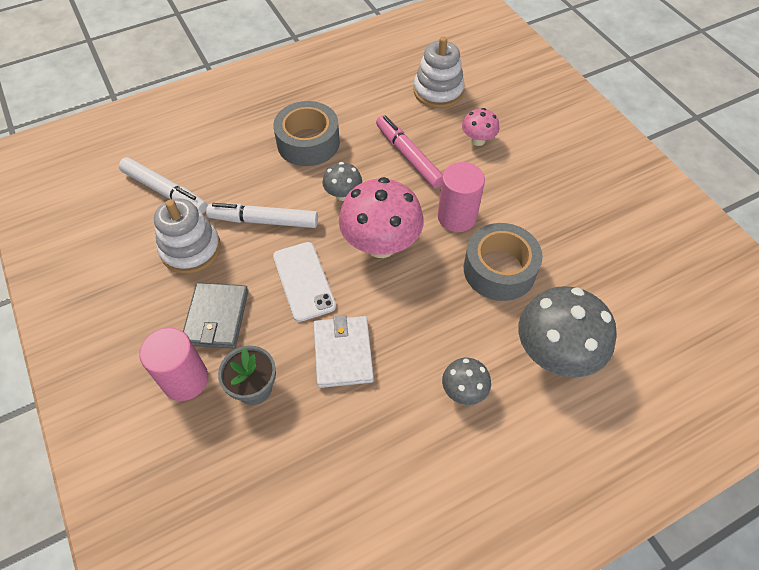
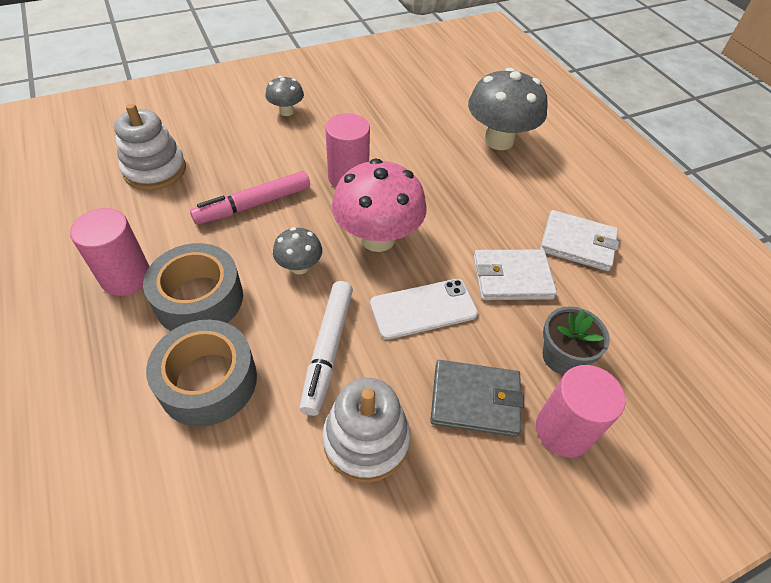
camera: 90 degrees left, 5 degrees down
(164, 191) = (245, 490): white marker -> none
(325, 102) = (126, 277): none -> pink cylinder
(395, 422) = (577, 243): none -> white wallet
(463, 391) = (540, 196): grey mushroom -> grey mushroom (286, 111)
(478, 140) = (246, 150): pink mushroom -> none
(499, 269) = (414, 158): grey tape -> grey tape (208, 381)

